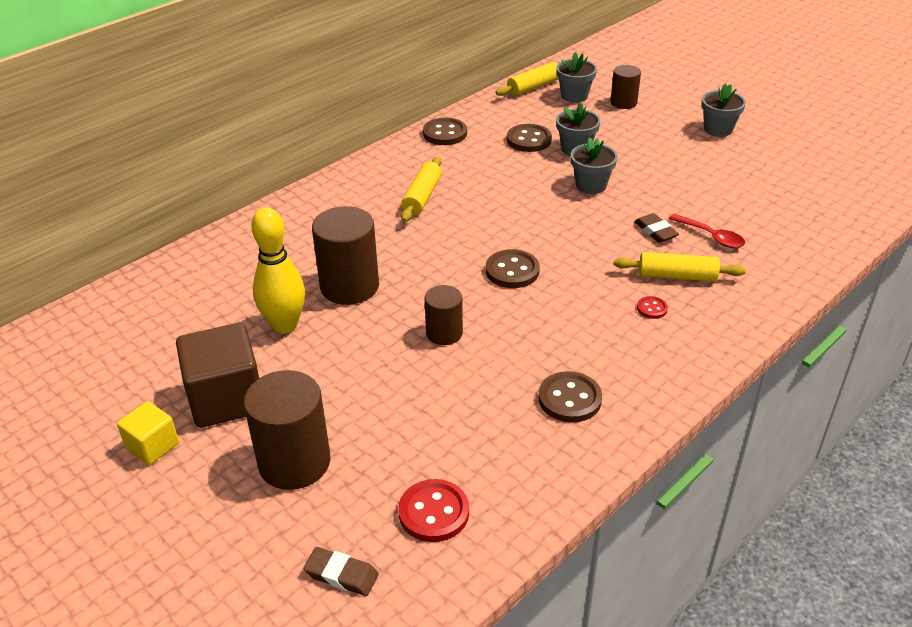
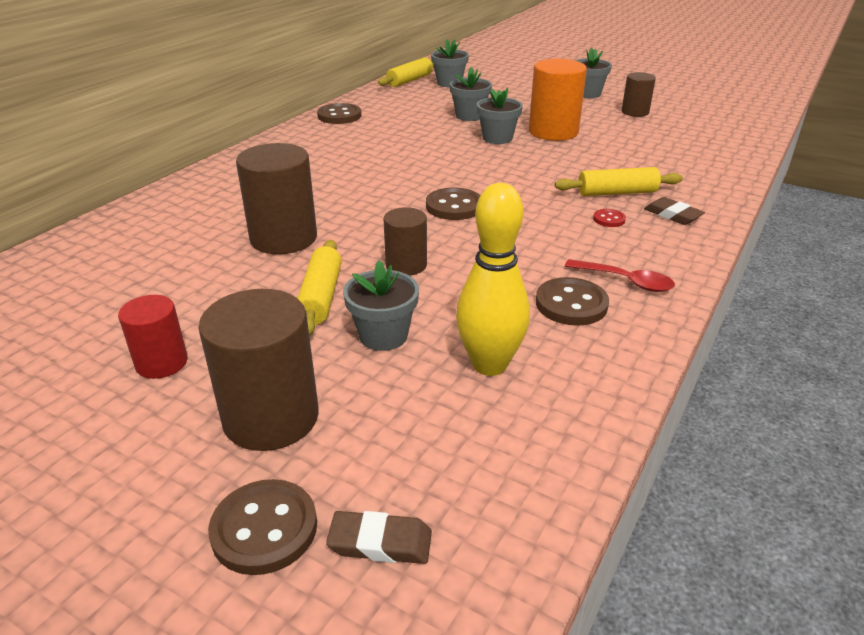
camera: 15 degrees left, 5 degrees down
(152, 446) = (67, 431): yellow cube -> none
(226, 399) = (161, 363): brown cube -> red cylinder
(284, 325) = (218, 281): yellow bowling pin -> yellow bowling pin (489, 364)
(400, 403) = (383, 336): none -> grey flower pot
(422, 197) = (335, 161): yellow rolling pin -> yellow rolling pin (320, 297)
(434, 512) = (472, 443): red button -> none
(529, 140) = (422, 113): brown button -> brown button (264, 529)
(623, 103) = (495, 84): brown cylinder -> brown cylinder (635, 112)
(653, 183) = (553, 132): none -> orange cylinder
(655, 231) = (576, 163): brown eraser -> brown eraser (672, 215)
(711, 236) = (629, 162): red spoon -> red spoon (626, 281)

